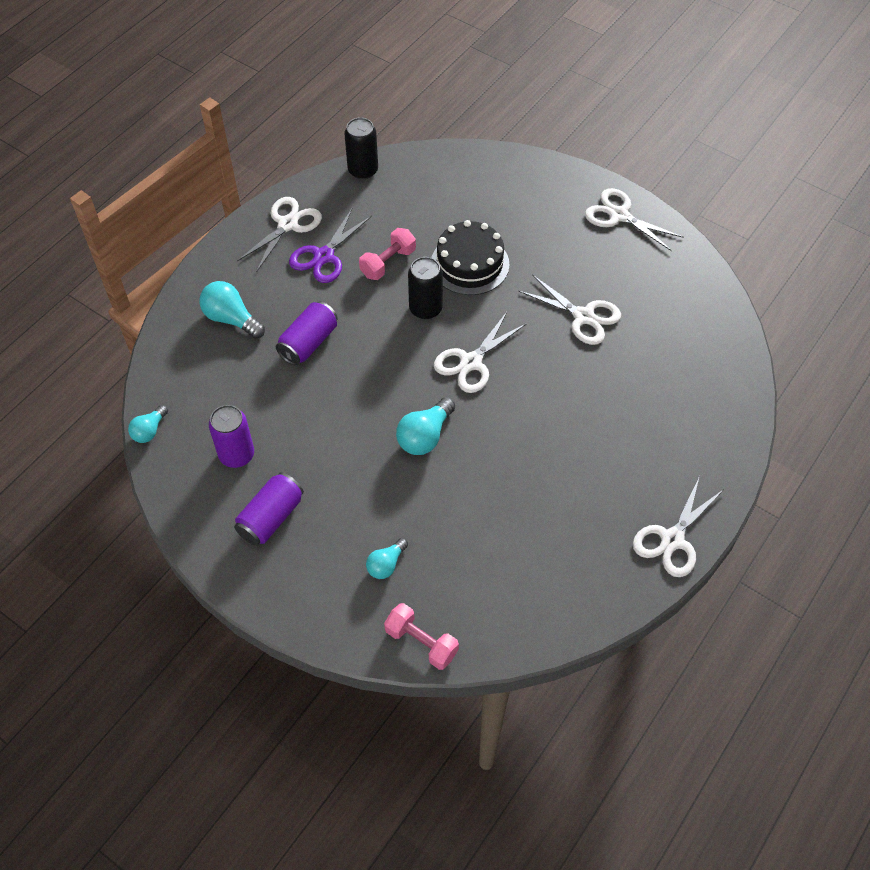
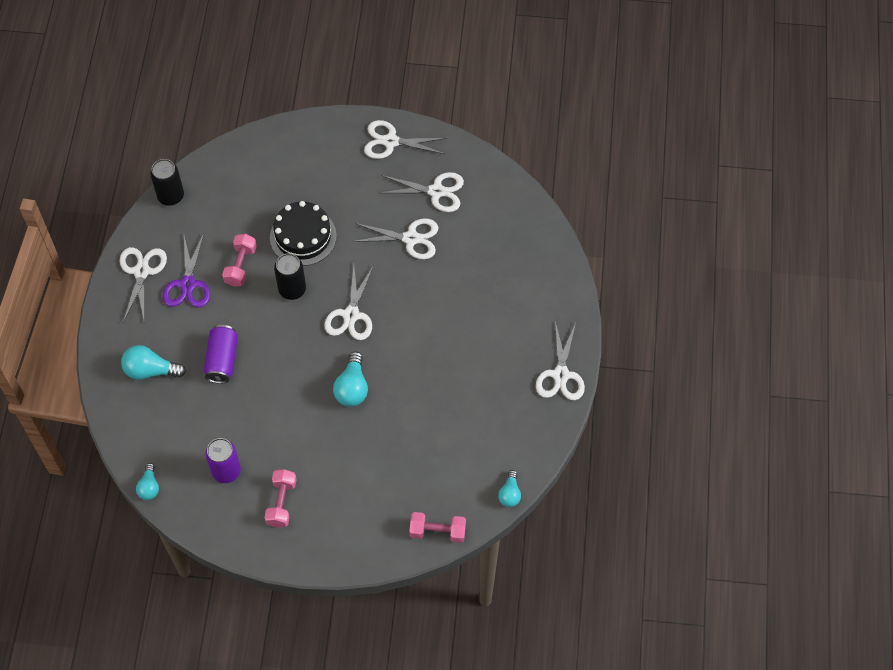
camera: 30 degrees left, 5 degrees up
(271, 518) = (281, 503): purple can -> pink dumbbell
(386, 564) = (382, 492): turquoise light bulb -> turquoise light bulb (510, 494)
(640, 283) = (436, 191): none -> white scissors

